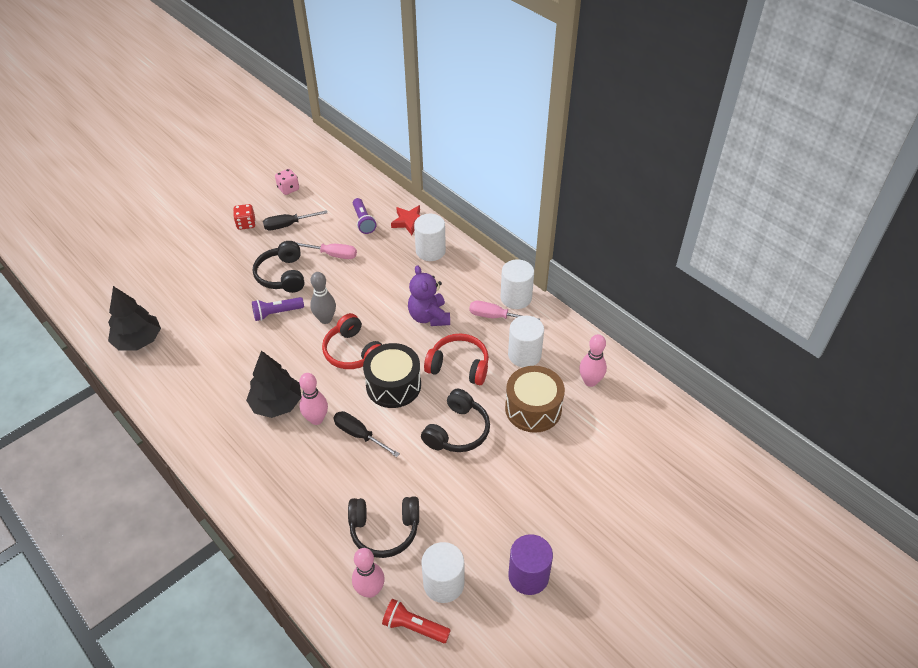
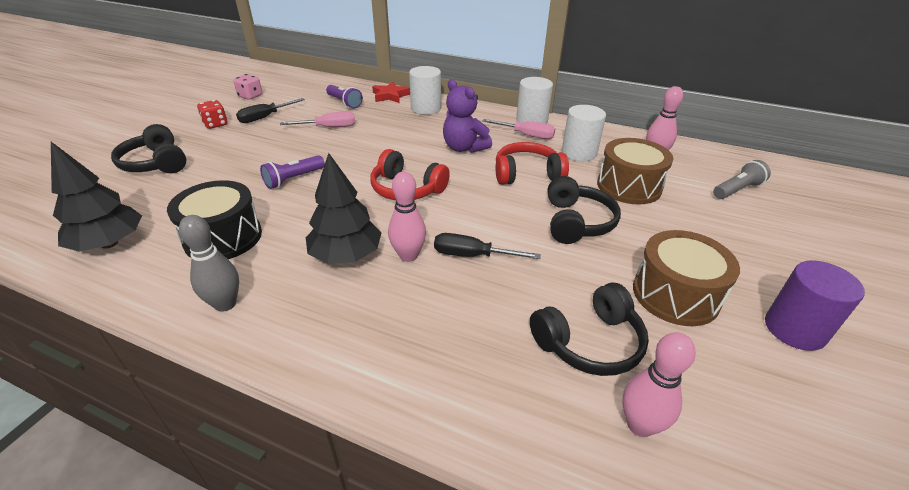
camera: 25 degrees left, 10 degrees down
(282, 275) = (281, 151): black headphones -> black headphones (156, 163)
(325, 319) = (355, 172): grey bowling pin -> grey bowling pin (225, 304)
(393, 385) = (474, 204): black drum -> black drum (223, 237)
(414, 627) = (742, 450): red flashlight -> none
(443, 583) = (718, 376): white cylinder -> none
(473, 519) = (675, 294): none -> brown drum
(495, 316) = (526, 135): pink screwdriver -> pink screwdriver turned 150 degrees counterclockwise
(625, 444) = (737, 190): none -> grey flashlight

